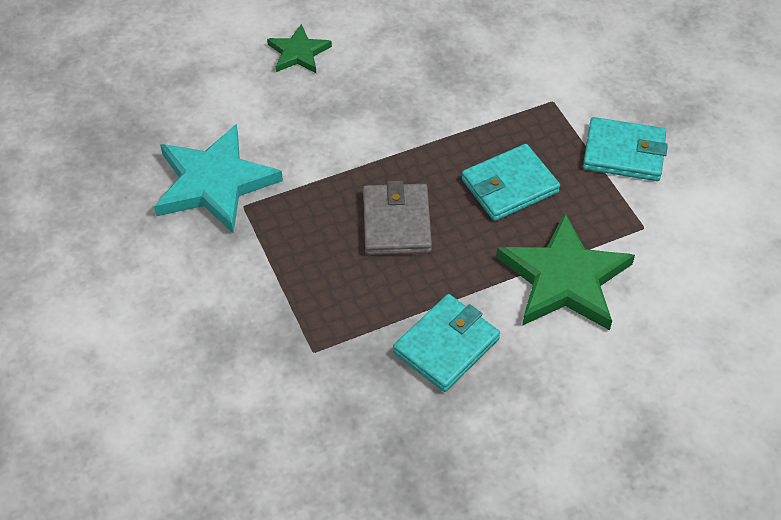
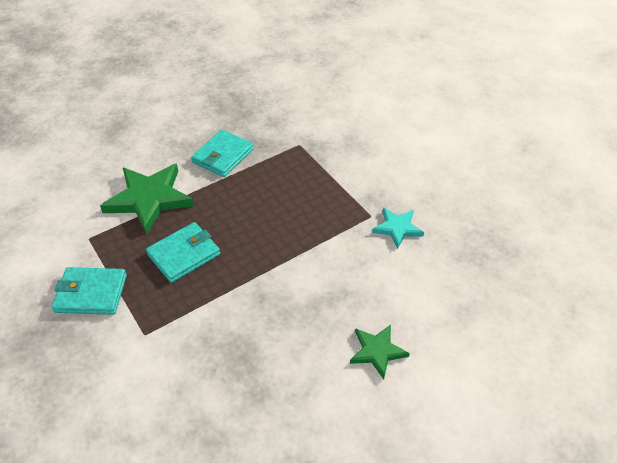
camera: 170 degrees right, 5 degrees down
(215, 183) = (397, 228): turquoise star -> turquoise star, size x0.54
(396, 223) = (263, 218): grey wallet -> none

